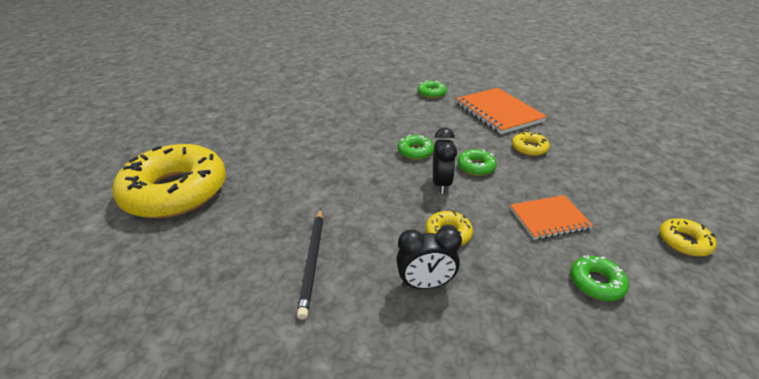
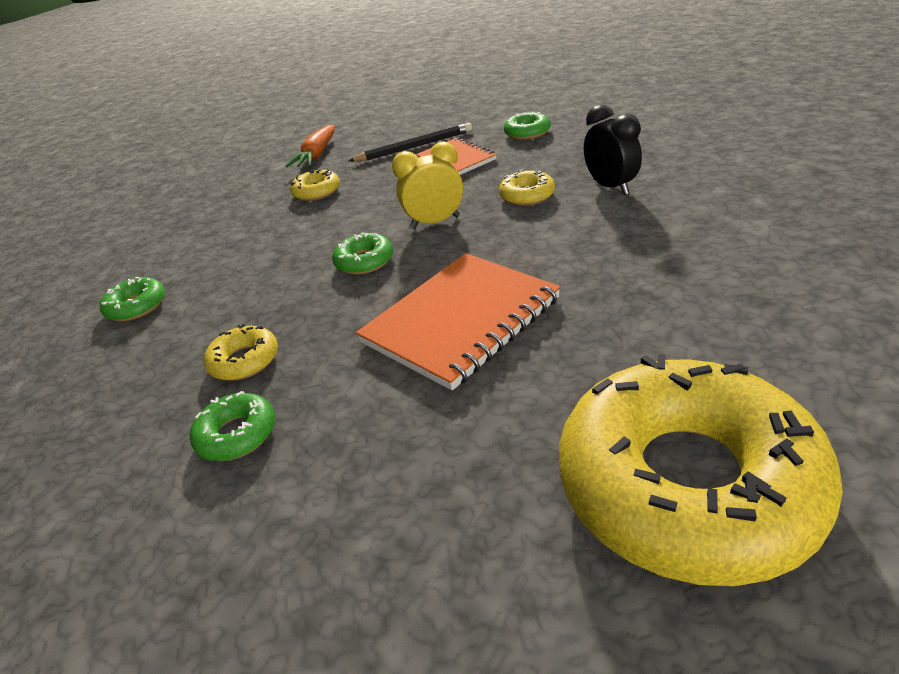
camera: 105 degrees left, 0 degrees up
(313, 261) = (659, 252): black pencil -> black pencil (414, 146)
(441, 183) = (435, 222): black clock -> yellow clock
(476, 167) = (381, 211): green donut -> green donut (237, 434)
(498, 112) = (214, 230): orange notebook -> orange notebook (461, 321)
(604, 156) = (317, 155): none -> orange carrot
(683, 242) = (444, 115): yellow donut -> yellow donut (244, 361)

